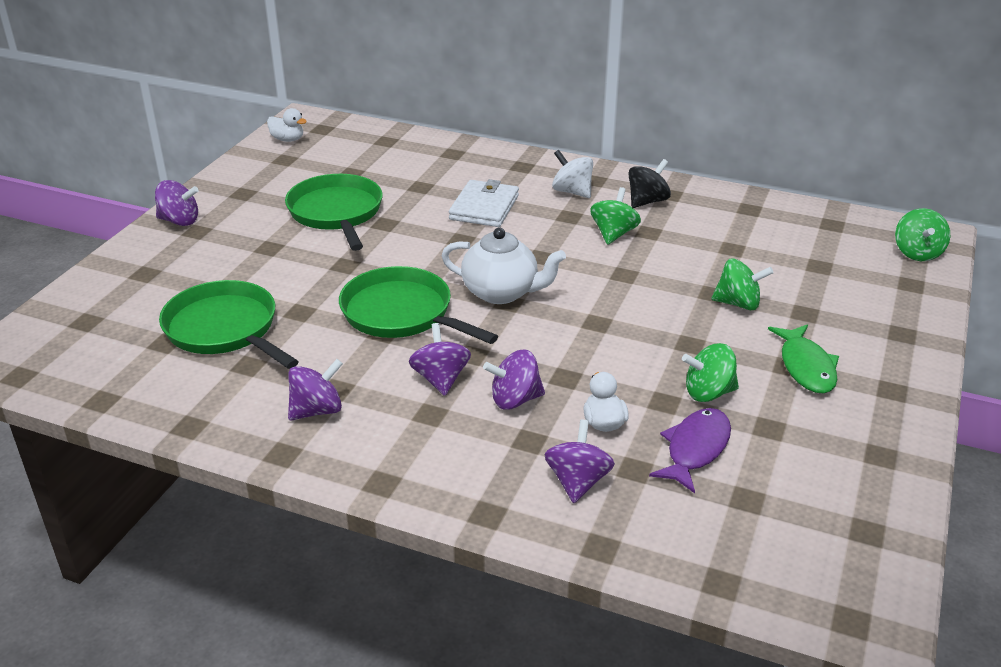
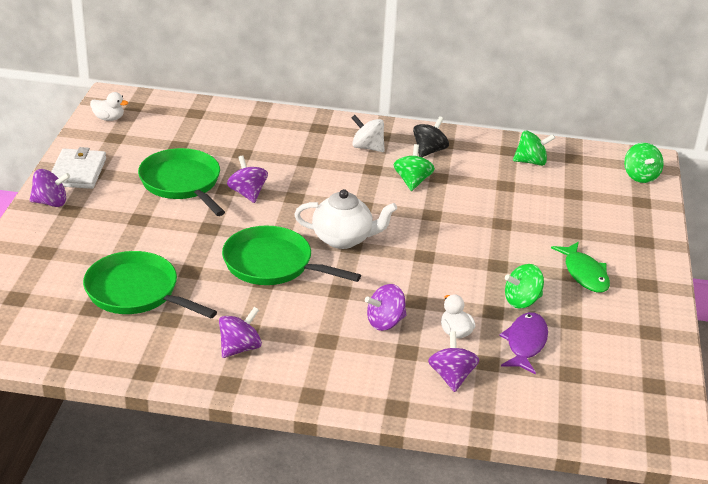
camera: 15 degrees left, 0 degrees up
(440, 379) = (324, 313): purple spinning top -> purple spinning top (247, 193)
(484, 207) = (302, 167): white wallet -> white wallet (78, 172)
(738, 303) = (523, 230): green spinning top -> green spinning top (531, 162)

